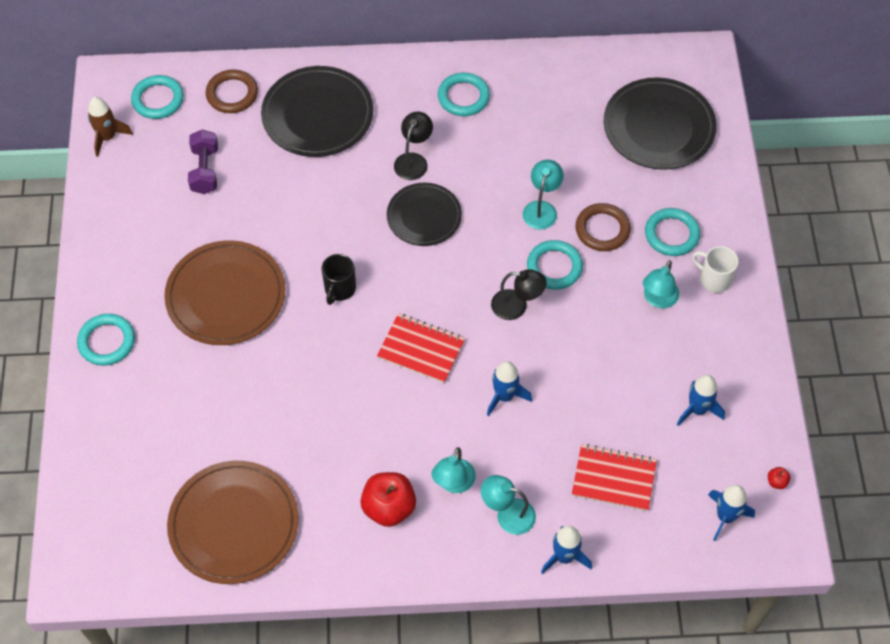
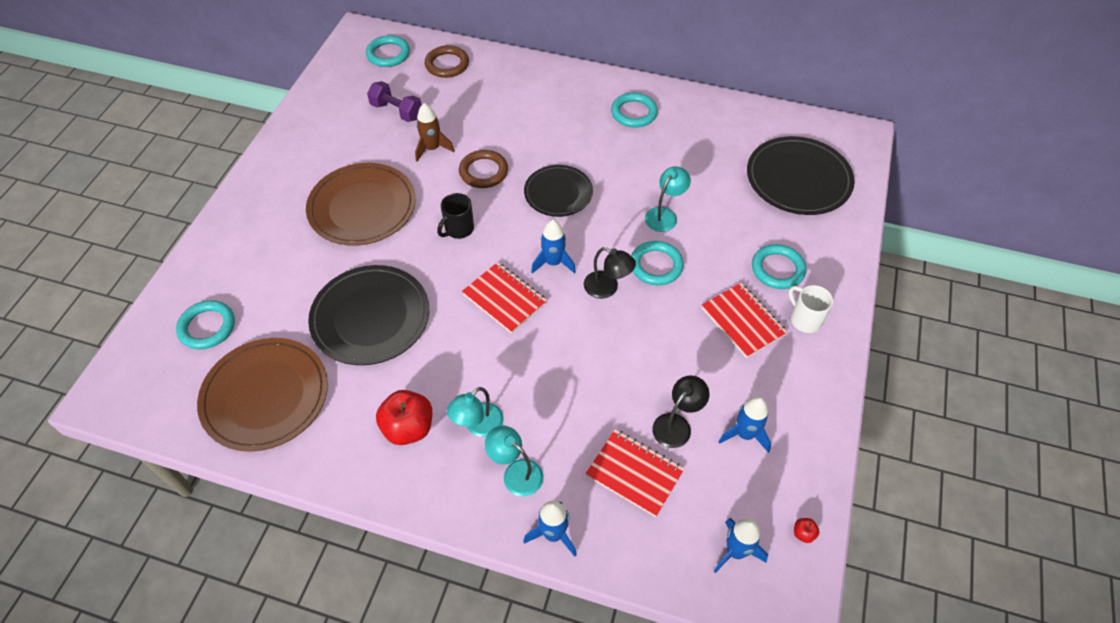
camera: 20 degrees right, 5 degrees down
(107, 342) = (248, 214): turquoise ring -> turquoise ring (207, 327)
(108, 137) = (336, 70): brown rocket -> brown rocket (432, 149)
(205, 170) = (396, 111): purple dumbbell -> purple dumbbell turned 75 degrees counterclockwise
(317, 115) = (507, 95): black plate -> black plate (370, 317)
(413, 160) = (569, 148): black lamp -> black lamp (676, 424)
(504, 396) = (562, 362): blue rocket -> blue rocket (553, 262)
(602, 229) = (713, 247): brown ring -> brown ring (483, 172)
(658, 299) = (743, 321): turquoise lamp -> red notebook

